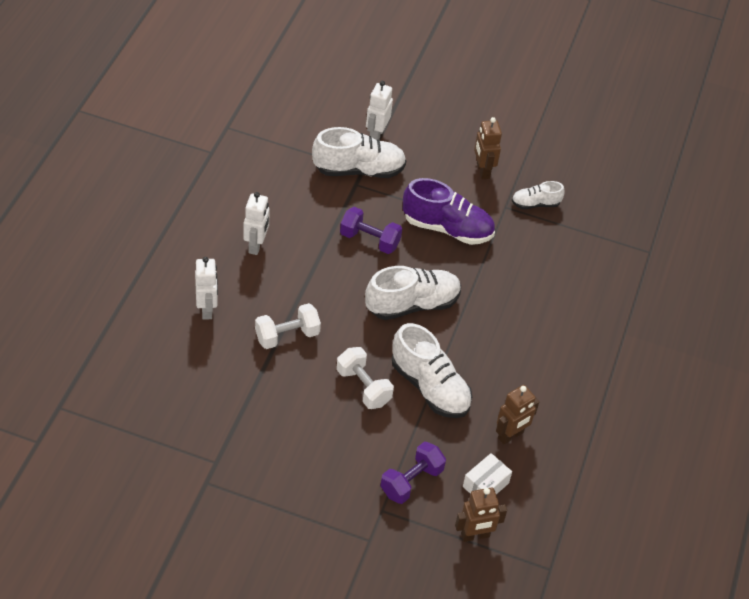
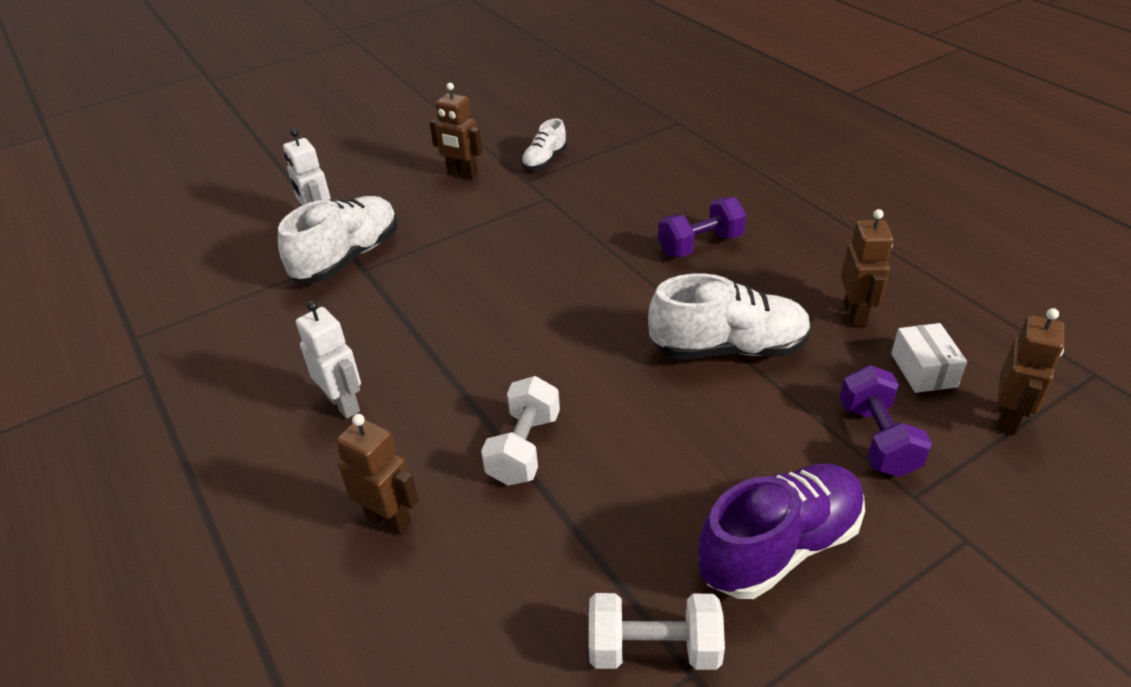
camera: 45 degrees left, 10 degrees down
(207, 309) = (389, 519): white robot -> brown robot
(363, 387) = (679, 411): white dumbbell -> white dumbbell (654, 649)
(370, 240) = (456, 296): purple dumbbell -> purple dumbbell (700, 245)
(412, 304) = (587, 305): white shoe -> none
(447, 228) = (508, 230): purple shoe -> purple shoe (779, 546)

